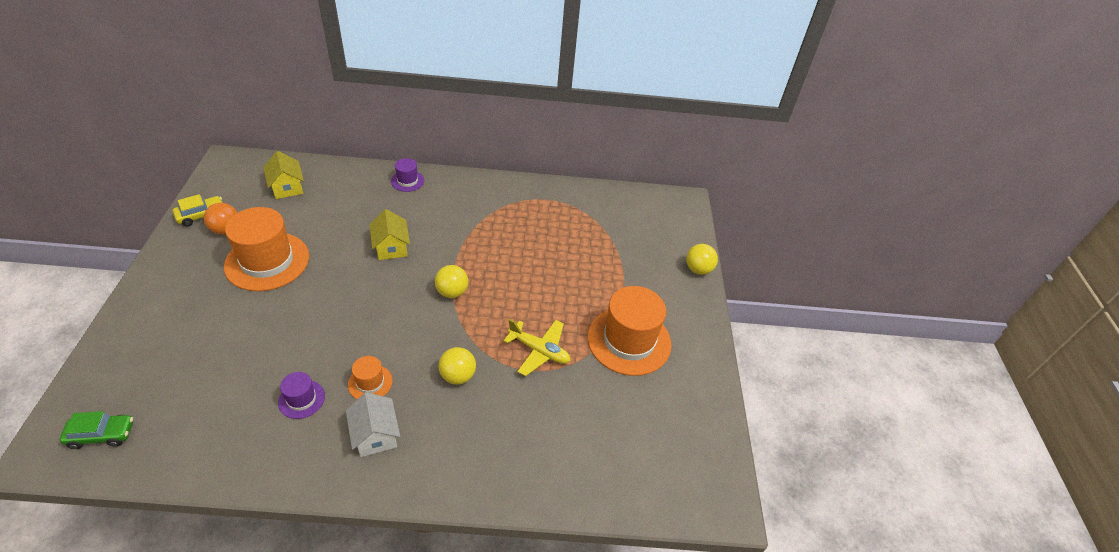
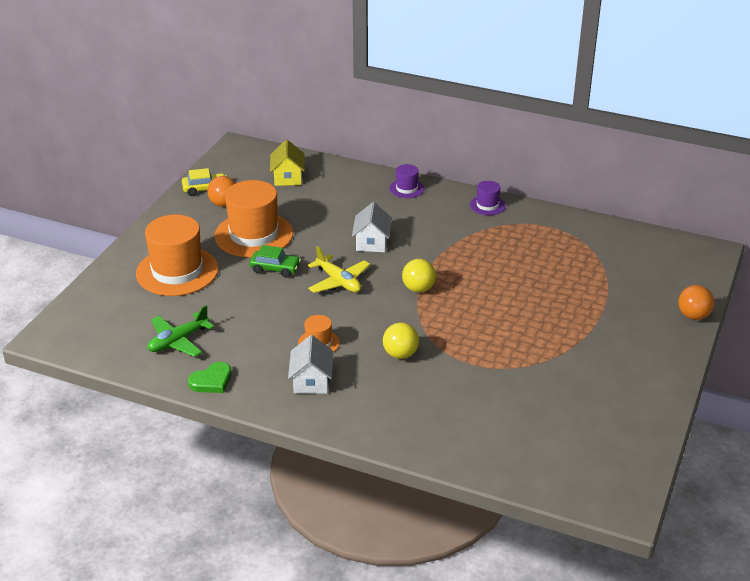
camera: 25 degrees right, 10 degrees down
(102, 435) = (93, 334): green car -> green car (275, 269)
(211, 419) = (178, 341): none -> green plane
(262, 465) = (211, 381): none -> green heart
(301, 399) = (256, 343): purple hat -> purple hat (487, 205)
(391, 247) = (372, 242): yellow house -> white house
(539, 351) = (487, 351): yellow plane -> yellow plane (338, 281)
(629, 340) = (585, 361): orange hat -> orange hat (177, 271)
(698, 269) = (693, 316): yellow ball -> orange ball

